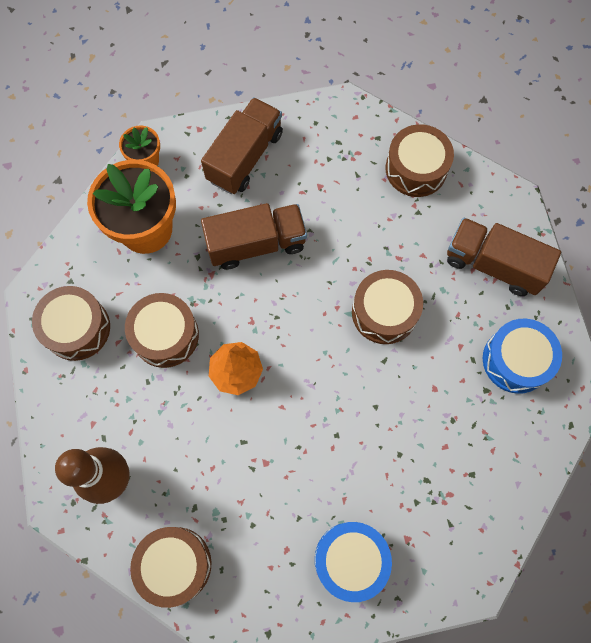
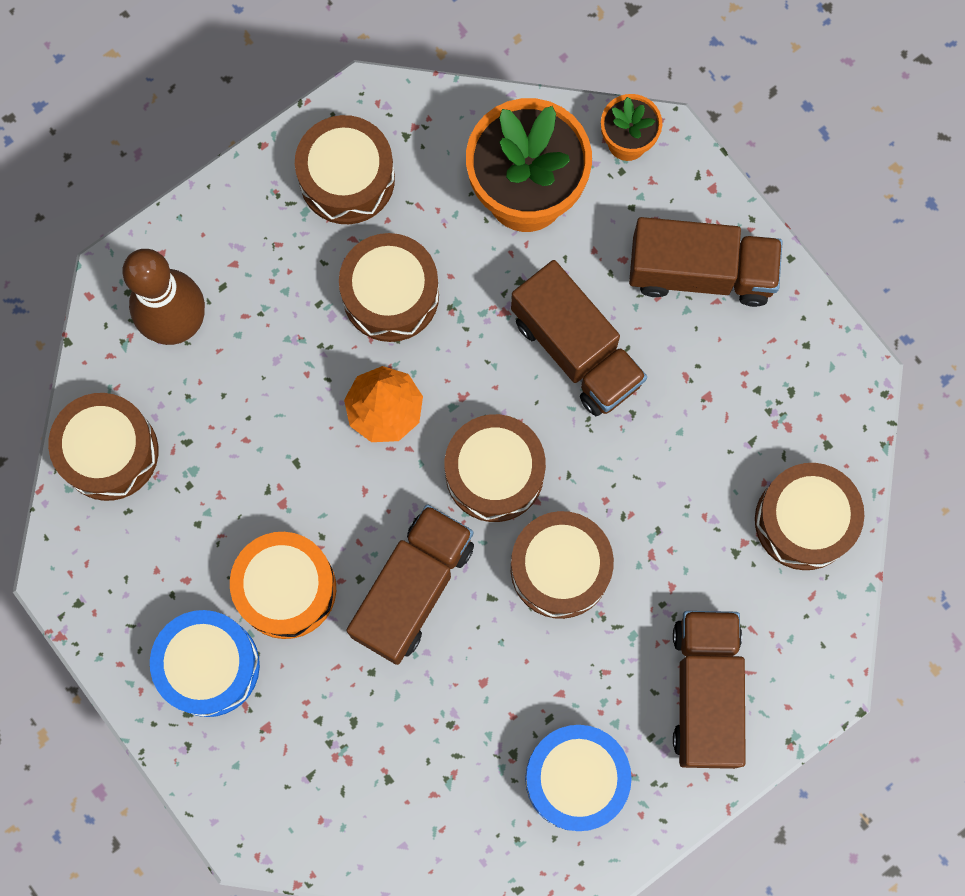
camera: 65 degrees right, 5 degrees up
(308, 324) = (494, 473): none -> brown drum
(322, 485) = (286, 589): none -> orange drum
(358, 405) = (413, 589): none -> brown truck

